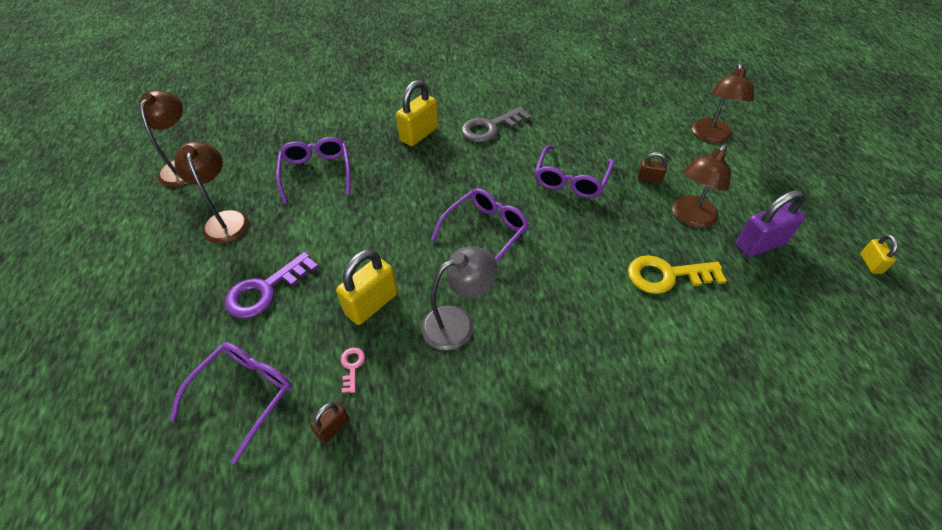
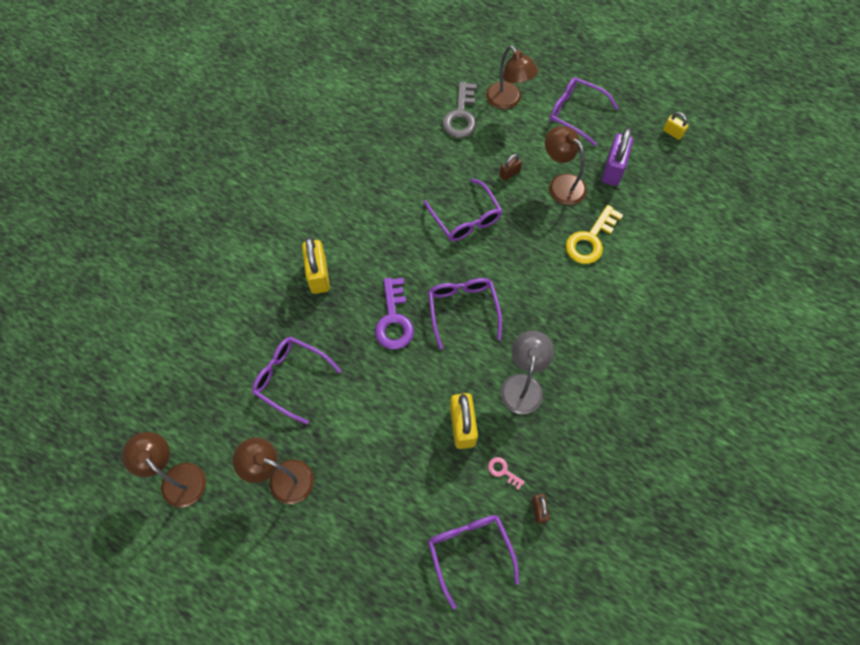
camera: 50 degrees left, 15 degrees up
(265, 290) = (387, 488): purple key -> purple key (394, 320)
(490, 128) = (361, 222): grey key -> grey key (461, 115)
(690, 218) = (561, 184): brown lamp -> brown lamp turned 150 degrees clockwise
(770, 183) = (576, 114): none -> purple glasses

